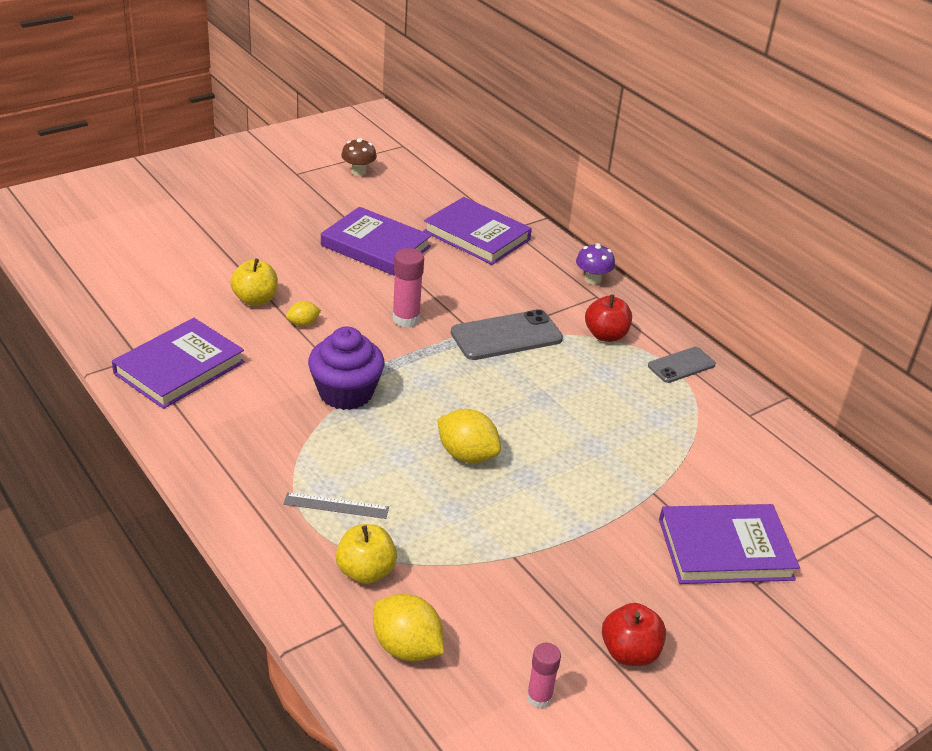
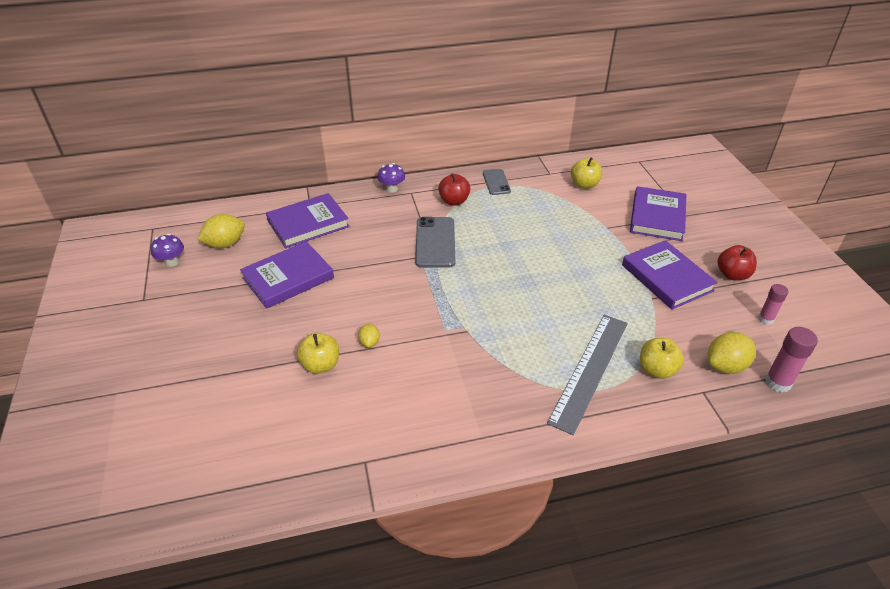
camera: 65 degrees left, 5 degrees up
(179, 368) = (393, 434): purple book -> purple book (666, 278)
(336, 505) = (589, 370): grey ruler -> grey ruler, size x2.13
(346, 393) = (467, 337): purple cupcake -> none
(358, 172) = (172, 262): brown mushroom -> purple mushroom
(406, 319) = (392, 285): pink glue stick -> pink glue stick (778, 382)
(467, 455) = (553, 293): yellow lemon -> yellow lemon (225, 244)
(749, 456) = (584, 185): none -> yellow apple

